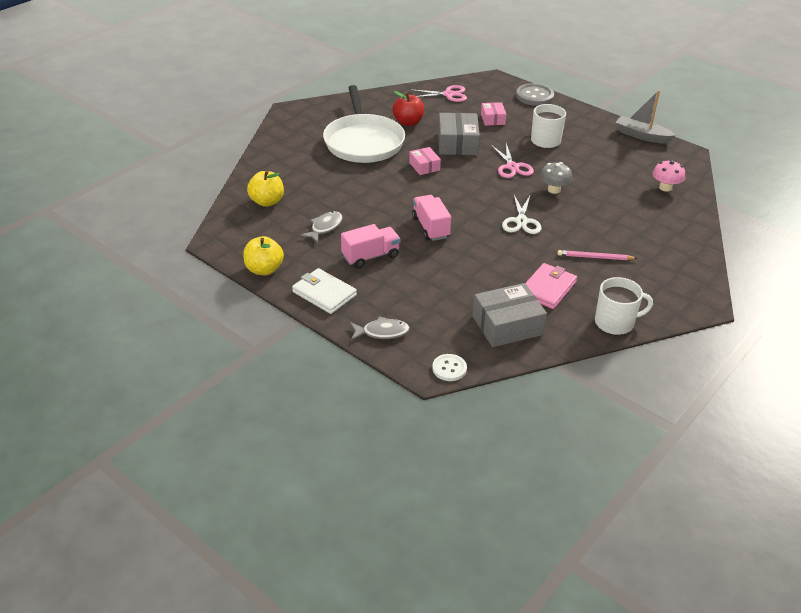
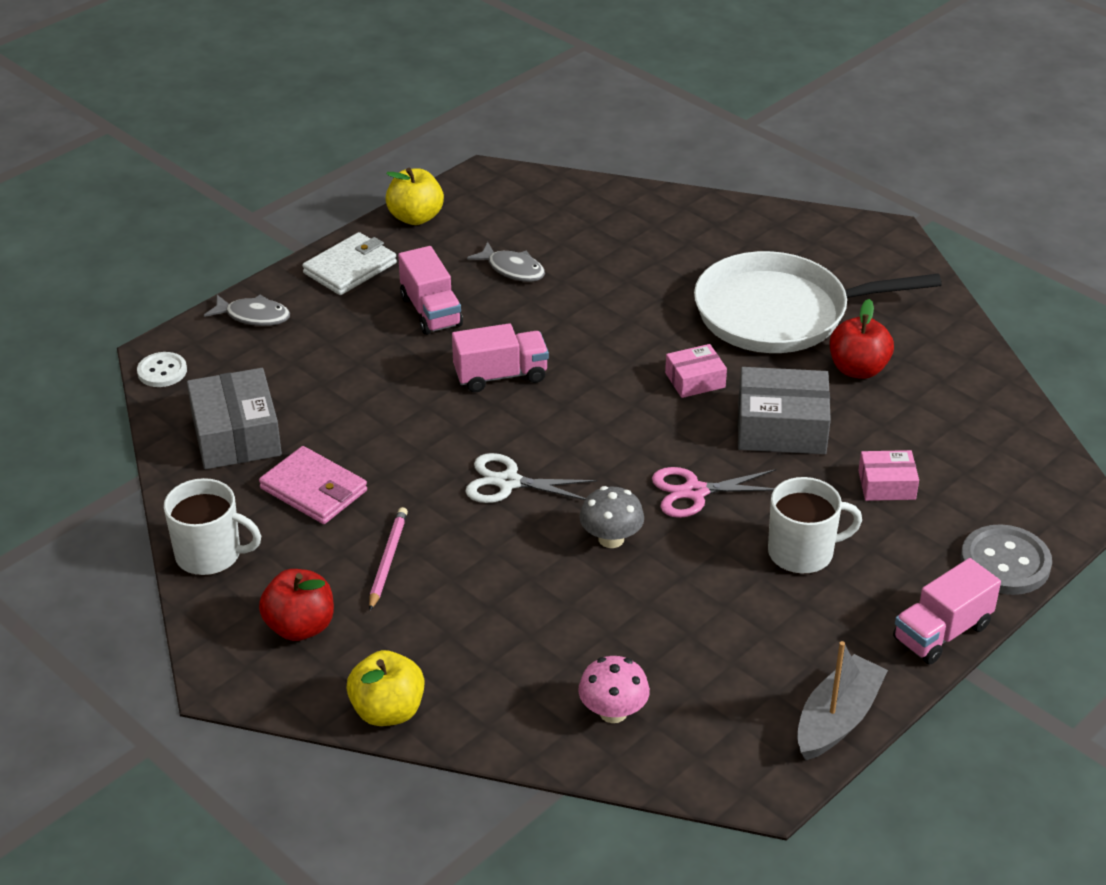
camera: 95 degrees right, 0 degrees up
(267, 202) = (588, 216): yellow apple -> yellow apple (388, 711)
(382, 332) = (253, 316): grey fish -> grey fish turned 75 degrees counterclockwise
(448, 94) = (986, 431): pink scissors -> none
(582, 111) = (942, 632): none -> pink truck
(615, 323) = (210, 554): white mug -> white mug turned 75 degrees counterclockwise
(656, 283) = (300, 627): none -> red apple

